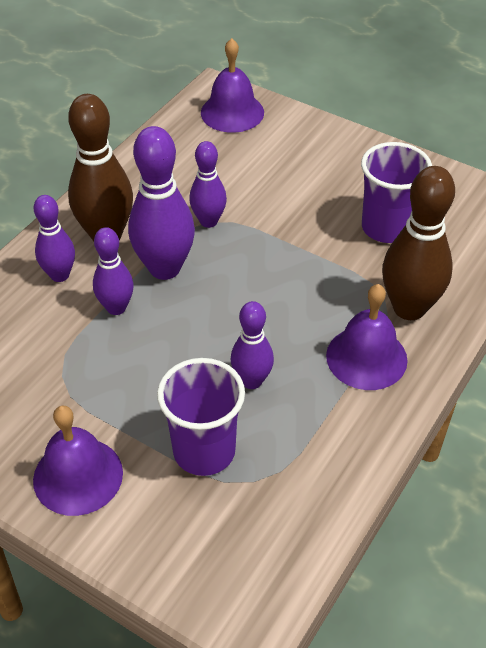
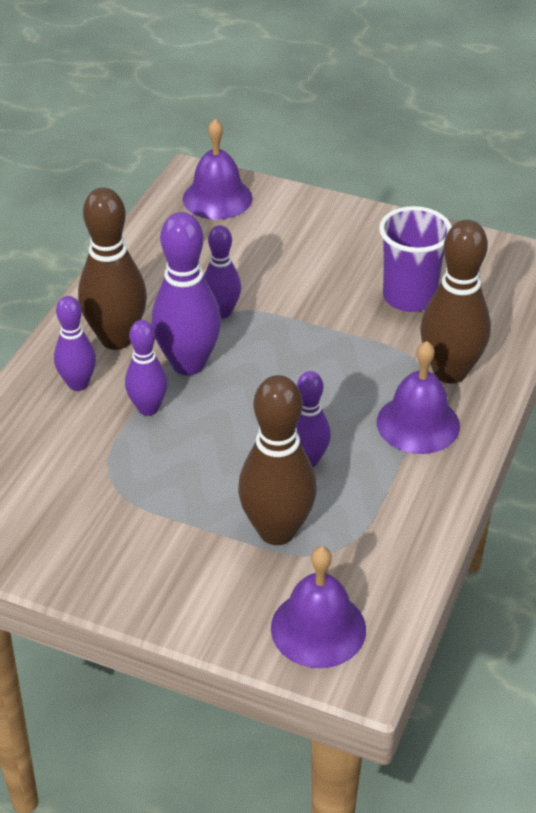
camera: 10 degrees left, 5 degrees down
(78, 476) = (155, 570): purple bell -> purple bell (318, 628)
(204, 451) = (277, 531): purple cup -> brown bowling pin

